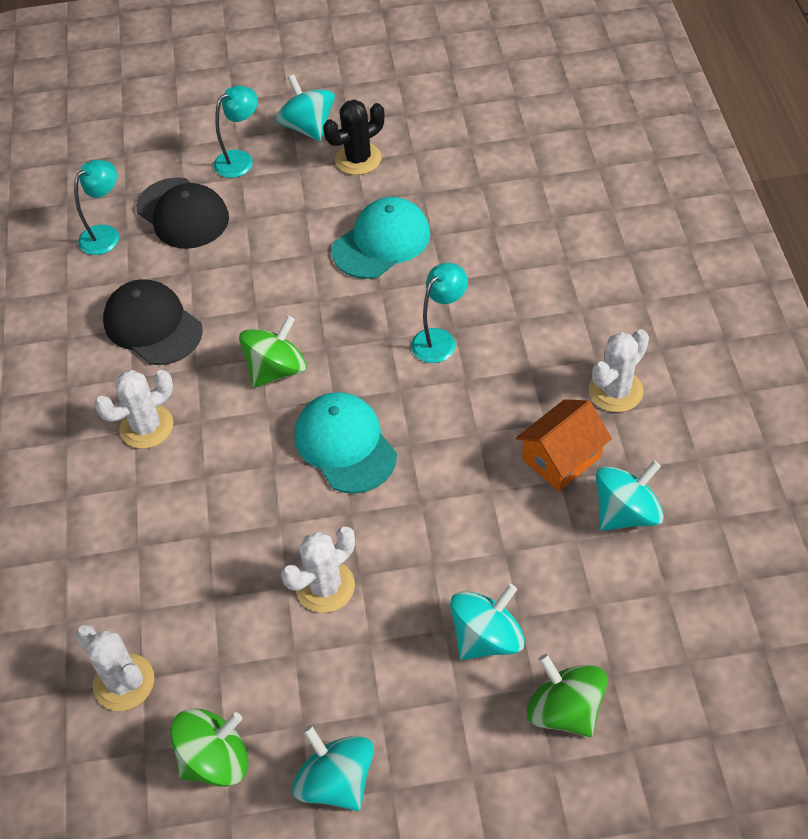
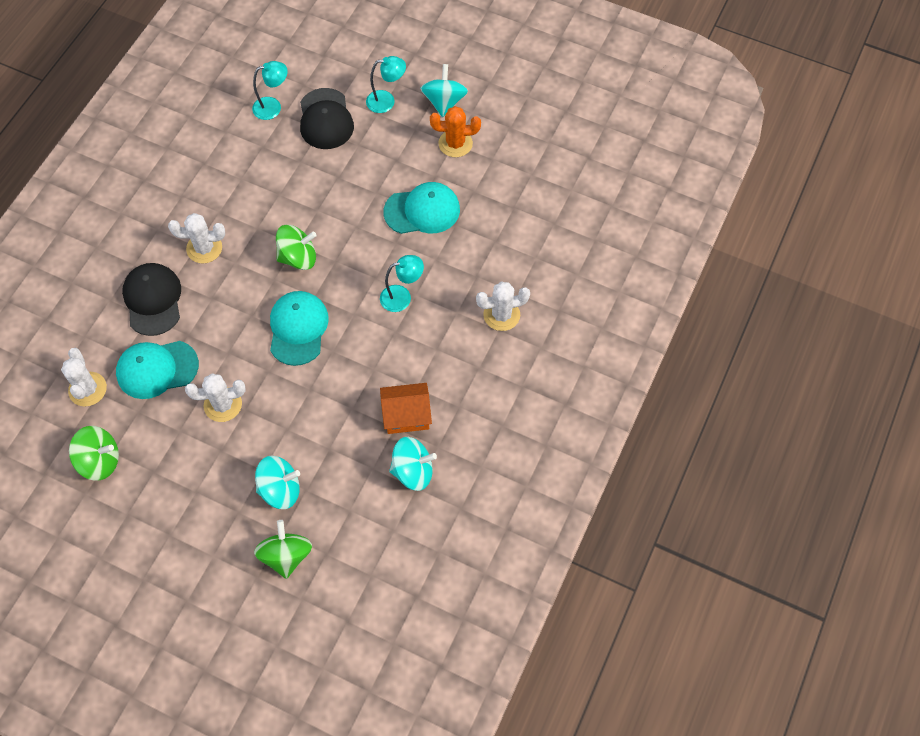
camera: 30 degrees right, 10 degrees up
(153, 325) = (254, 185): black cap -> black cap (153, 300)
(201, 599) = (157, 369): none -> turquoise cap
(336, 781) = (147, 512): turquoise spinning top -> none
(358, 159) = (455, 143): black cactus -> orange cactus
(615, 391) = (472, 395): white cactus -> white cactus (501, 315)

